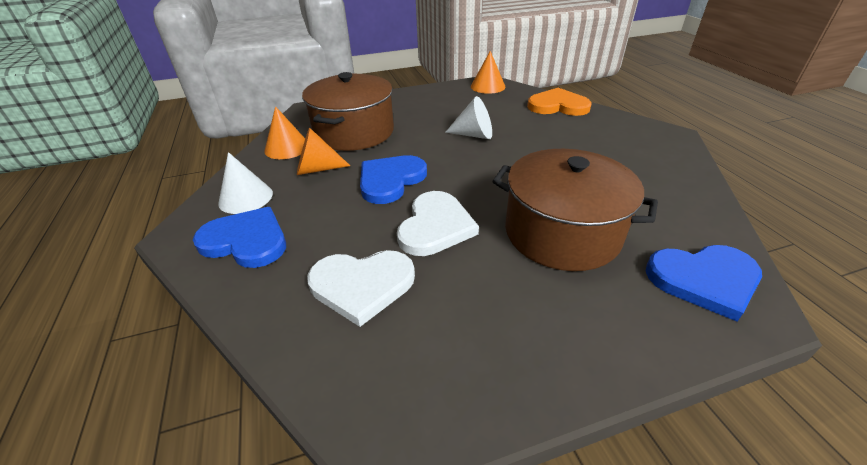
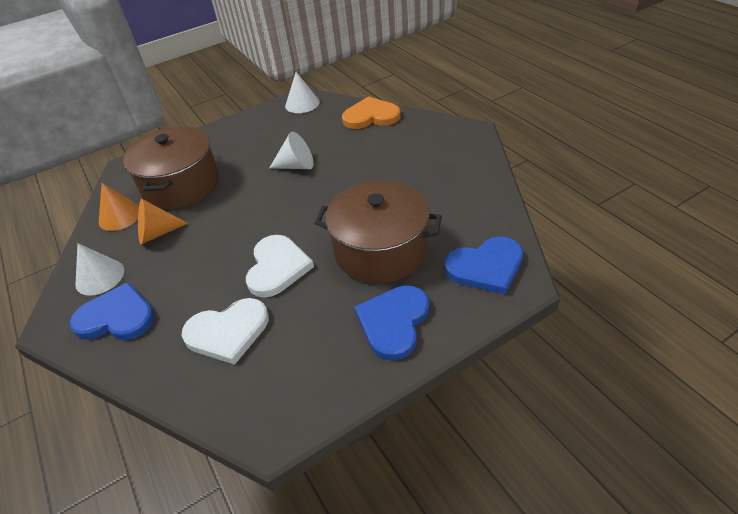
camera: 10 degrees left, 5 degrees up
(390, 180) = (229, 231): blue heart -> blue heart (393, 322)
(488, 86) = (302, 104): orange cone -> white cone

